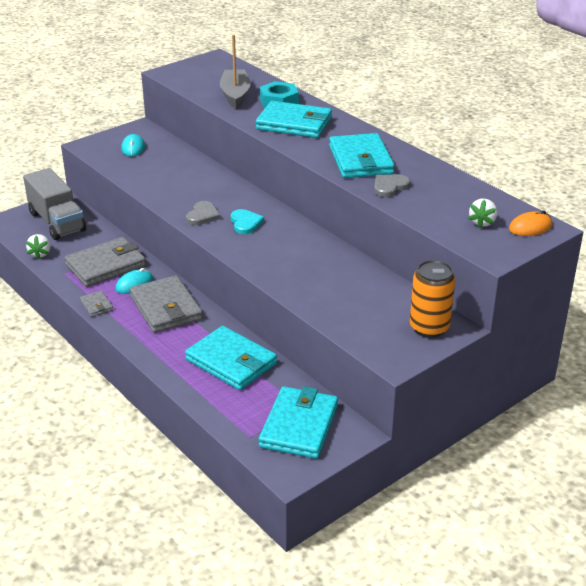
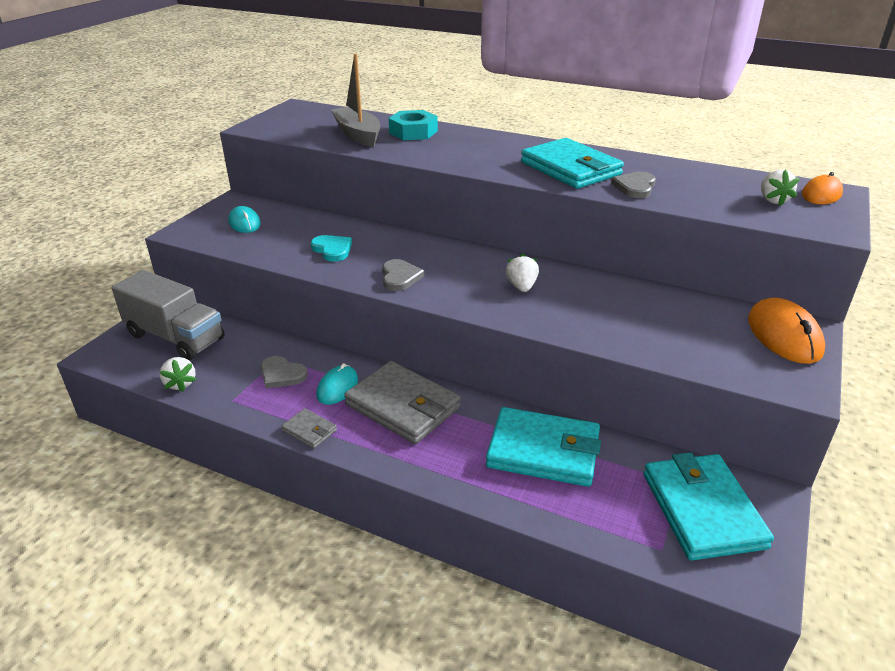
camera: 25 degrees left, 0 degrees up
(106, 265) = (282, 374): grey wallet -> grey heart
(245, 223) = (459, 274): turquoise heart -> turquoise heart (332, 249)
(279, 244) = (521, 287): none -> white strawberry
(294, 124) = (455, 149): turquoise wallet -> none
(429, 327) = (784, 335): orange can -> orange mouse

